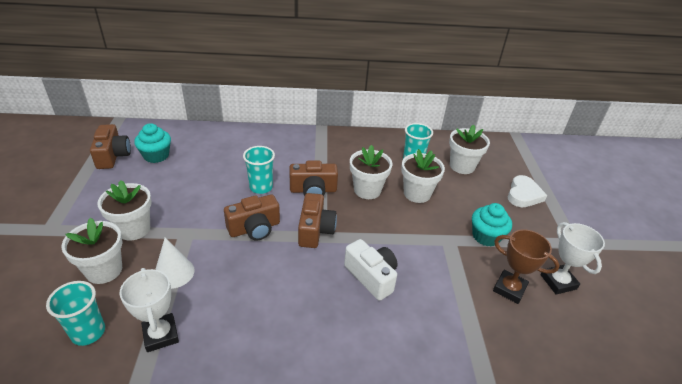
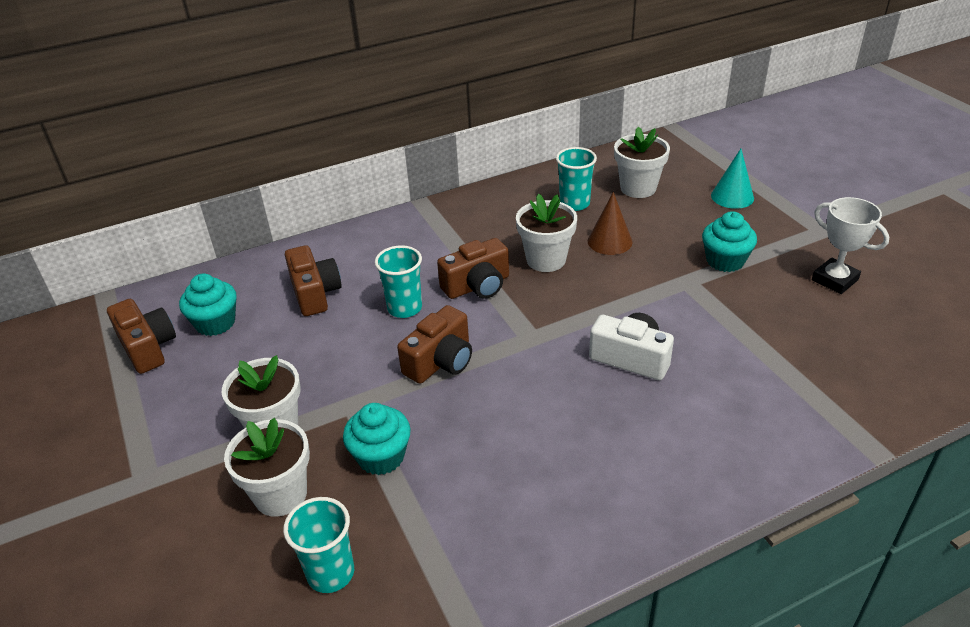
camera: 20 degrees left, 0 degrees up
(161, 335) = (430, 533): white trophy -> none
(174, 272) = (381, 456): white cone -> turquoise cupcake
(315, 230) = (520, 333): brown camera -> brown camera (315, 293)
(417, 193) = (609, 241): white flower pot -> brown cone
(509, 289) = (790, 308): brown trophy -> none
(523, 194) = (732, 196): white heart -> turquoise cone

